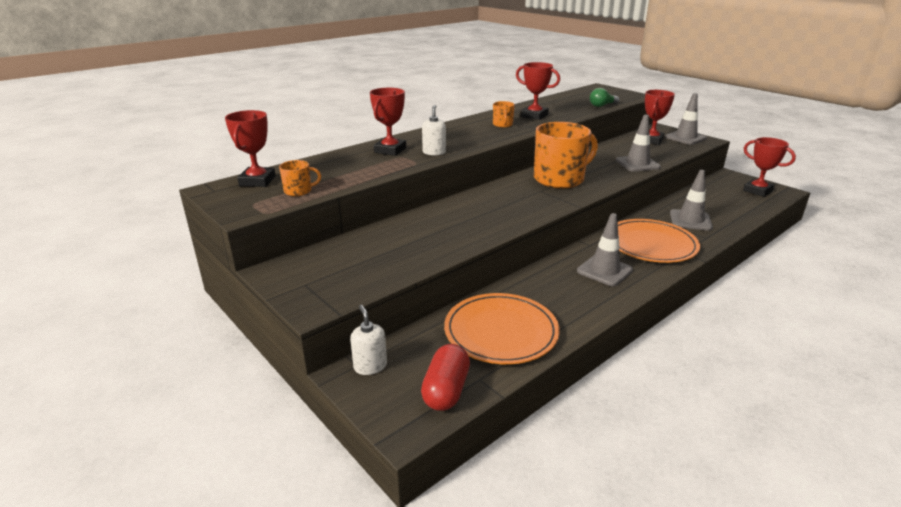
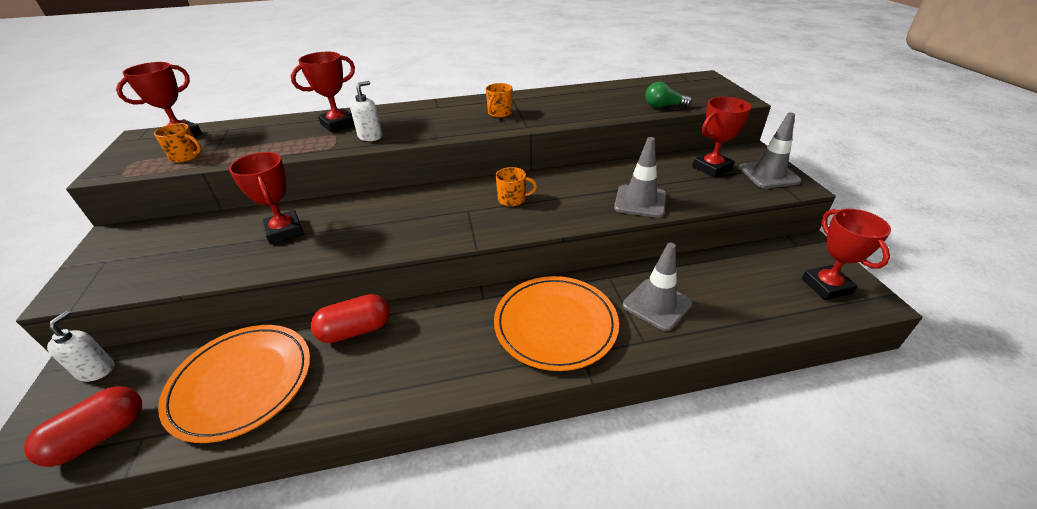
camera: 30 degrees right, 10 degrees up
(534, 115) = (555, 107): red trophy -> red trophy (284, 231)
(534, 284) = (355, 330): none -> red capsule
(560, 179) = (512, 199): orange mug -> orange mug, size x0.44
(604, 270) = (450, 343): grey traffic cone -> none

